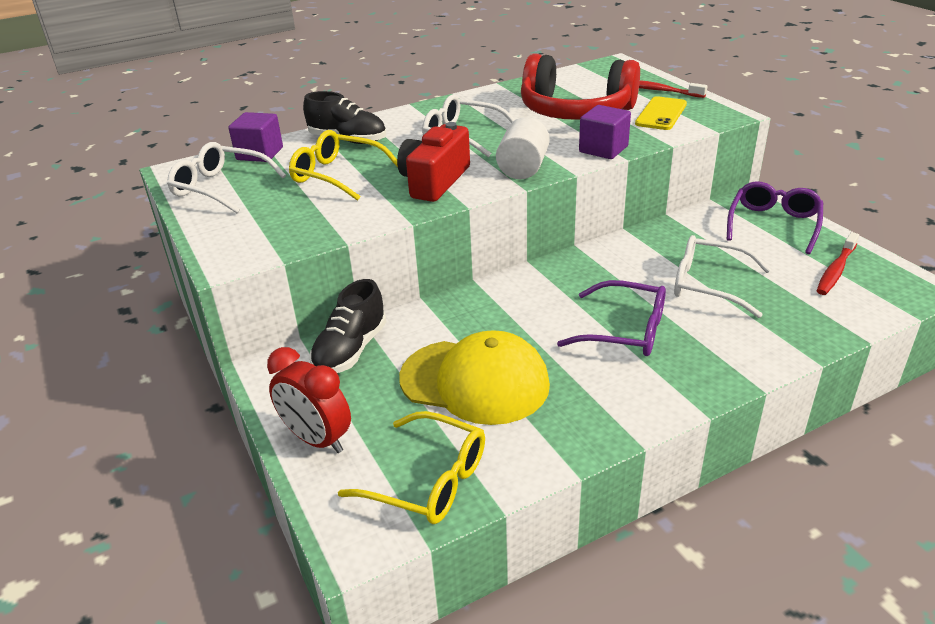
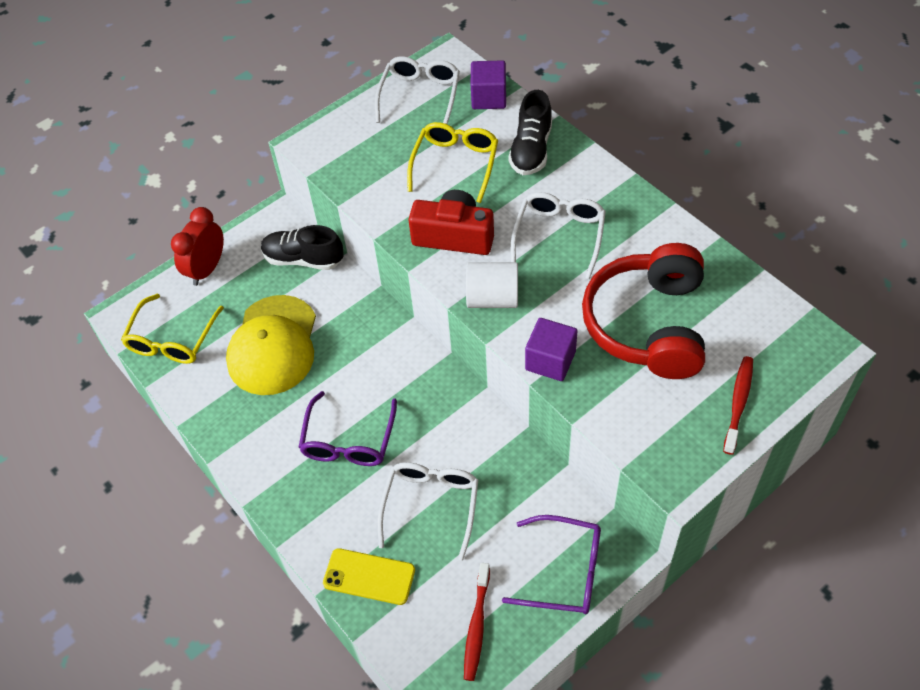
camera: 80 degrees right, 20 degrees up
(661, 114) = (661, 409): yellow phone -> yellow phone (369, 577)
(836, 270) = (476, 626): red toothbrush -> red toothbrush turned 105 degrees counterclockwise

